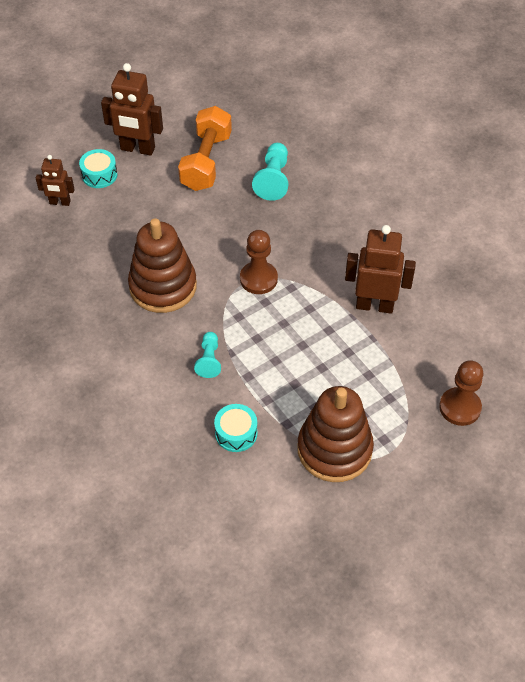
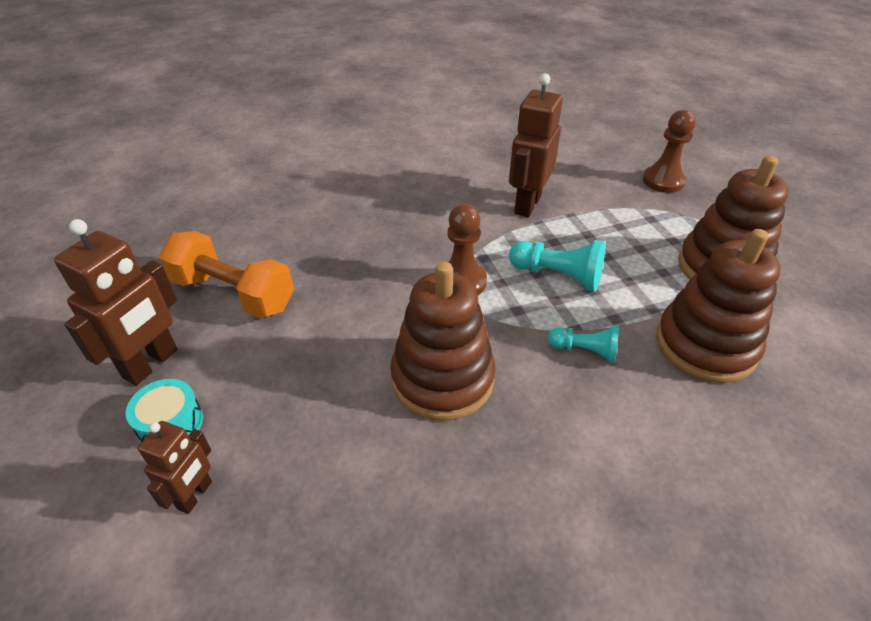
camera: 75 degrees left, 10 degrees down
(236, 433) = (705, 345): turquoise drum -> brown stacking toy
(273, 179) = (305, 241): turquoise pawn -> turquoise pawn (558, 276)

